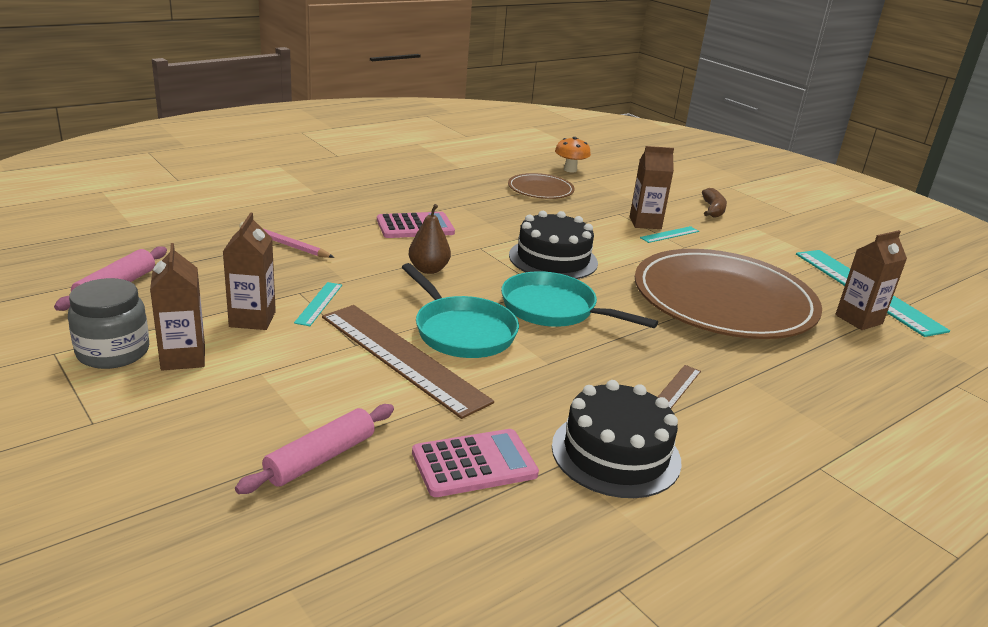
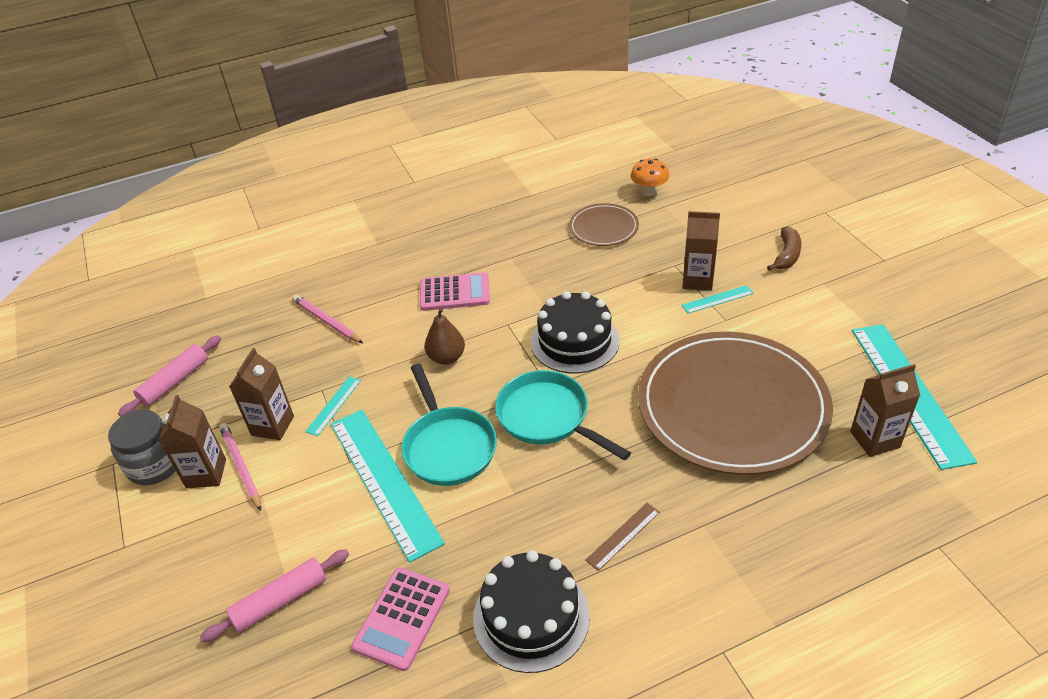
camera: 20 degrees right, 15 degrees up
(226, 351) = (241, 467): none -> pink pencil
(402, 358) = (384, 481): brown ruler -> turquoise ruler
(474, 464) = (402, 618): pink calculator -> pink calculator turned 120 degrees clockwise

